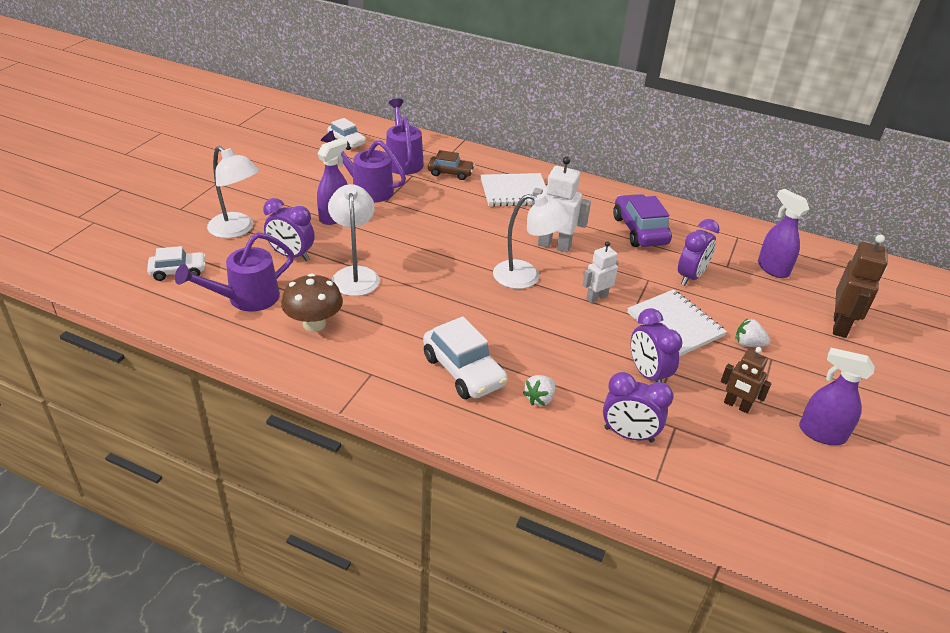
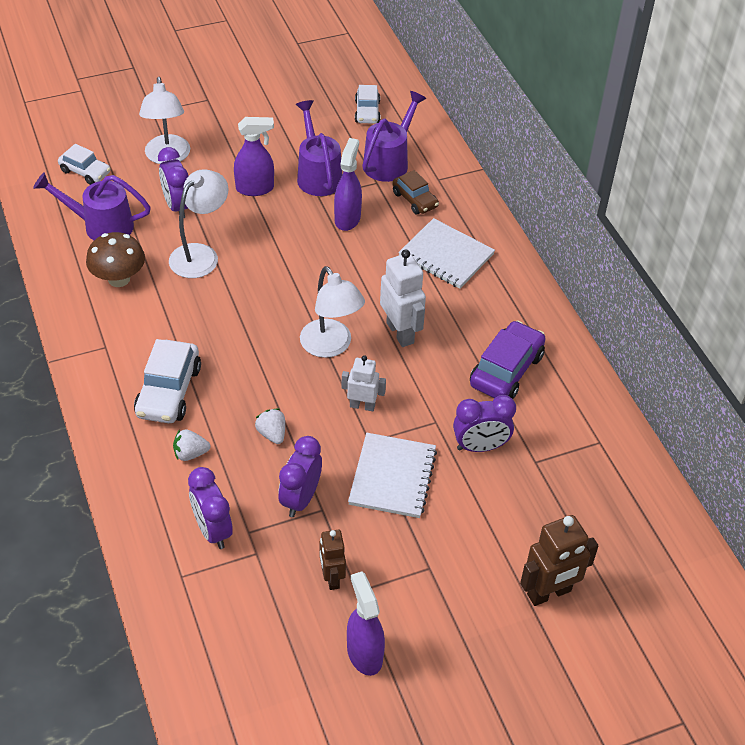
camera: 45 degrees right, 10 degrees up
(748, 344) = (430, 541): white strawberry -> white strawberry (272, 434)
(772, 268) = (579, 496): purple spray bottle -> purple spray bottle (347, 218)

